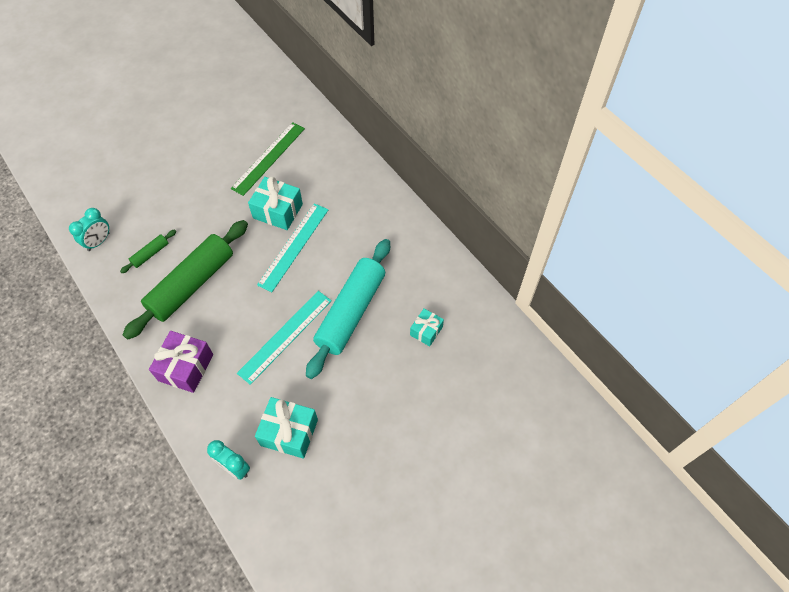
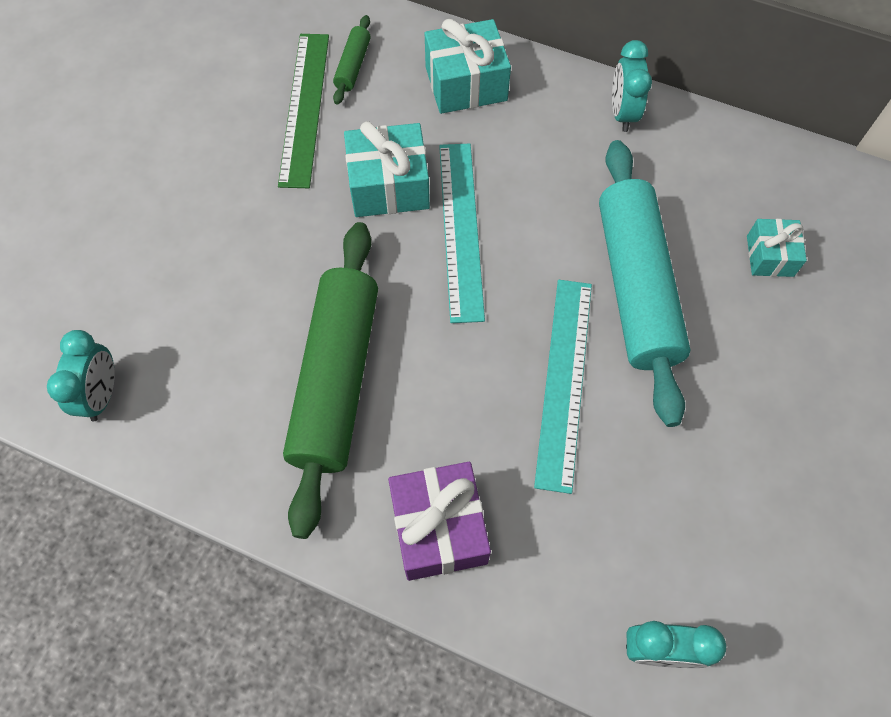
camera: 30 degrees left, 5 degrees up
(150, 254) = (219, 367): green rolling pin -> green rolling pin (353, 66)
(289, 432) = (698, 535): turquoise gift -> turquoise gift (466, 84)
(411, 229) = (622, 114): none -> turquoise clock

